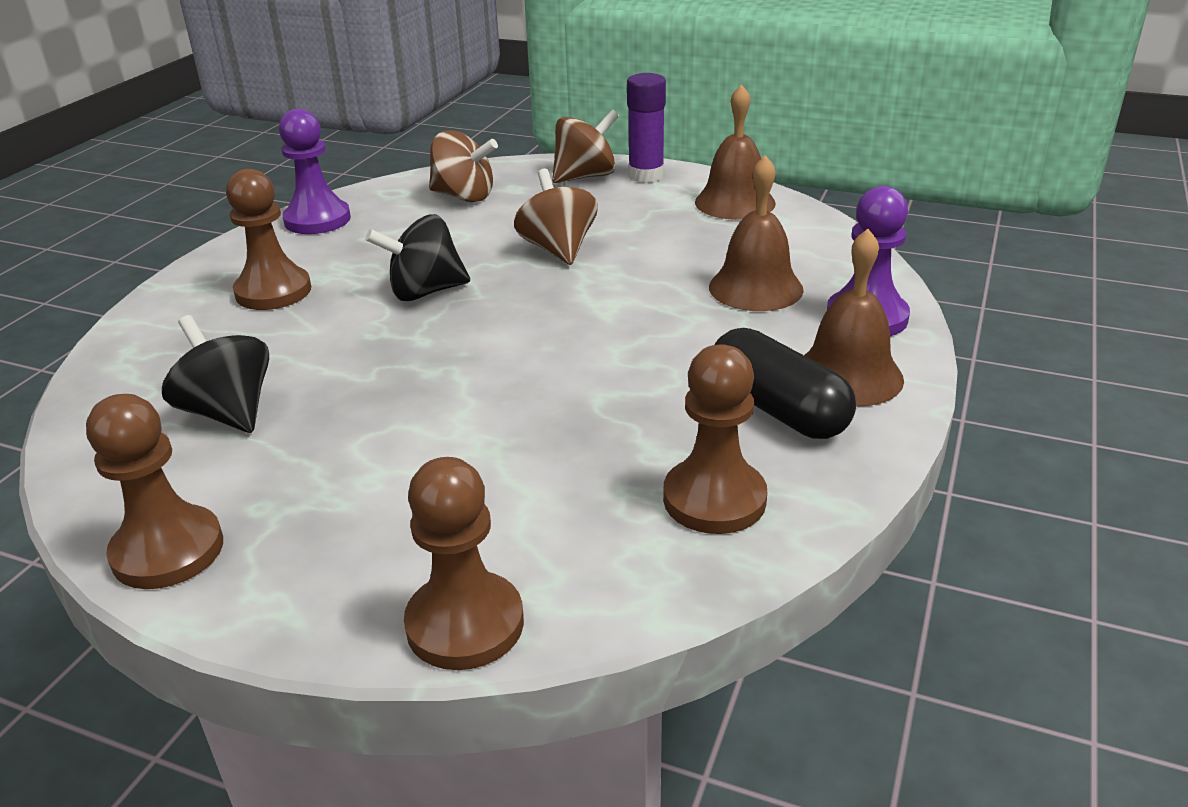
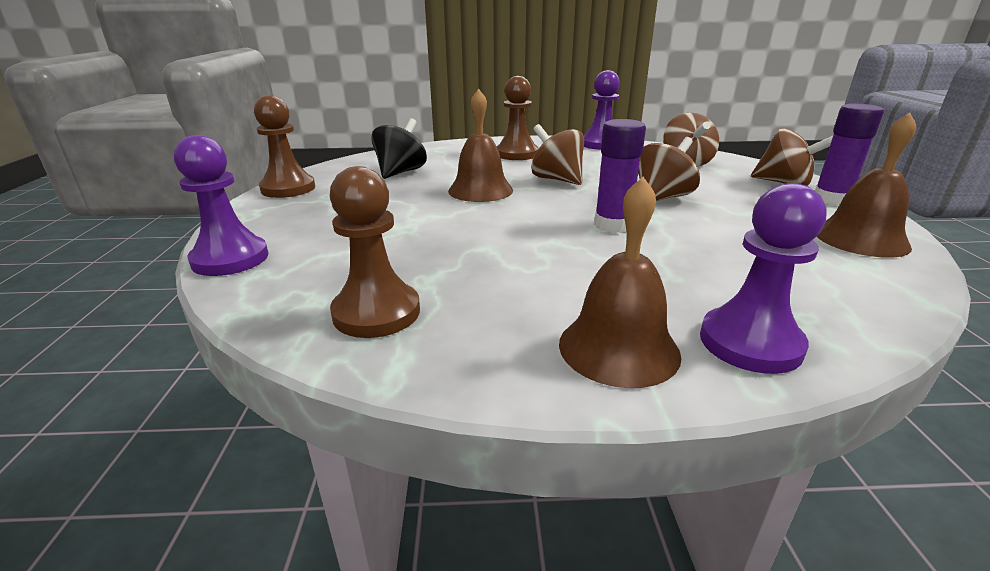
camera: 65 degrees right, 5 degrees down
(425, 292) = (557, 179): black spinning top -> brown spinning top
(465, 624) = (230, 259): brown pawn -> purple pawn
(607, 301) = (612, 225): none -> purple glue stick
(755, 288) = (718, 275): brown bell -> brown bell (480, 190)
(777, 409) = (524, 319): black capsule -> none

